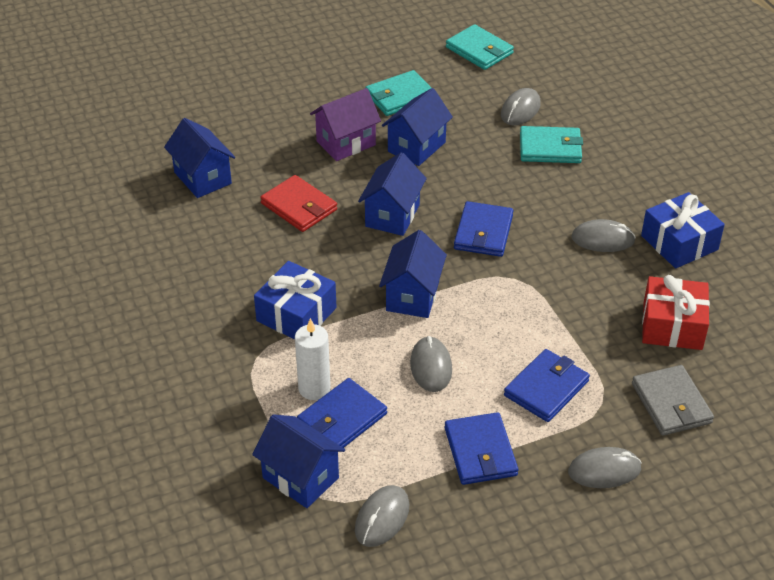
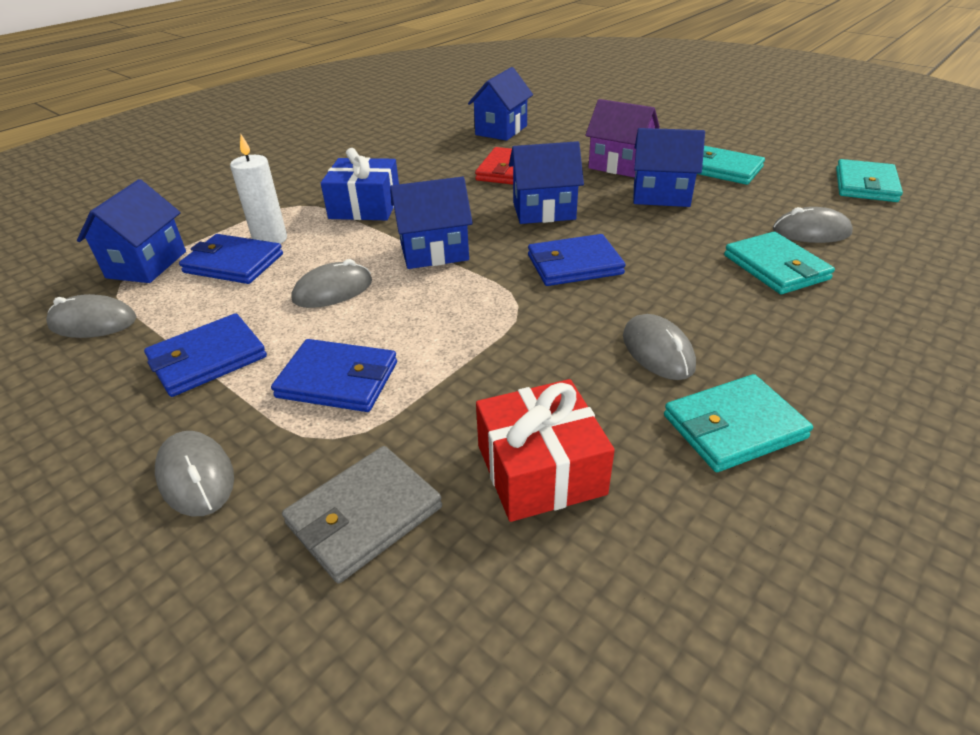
camera: 65 degrees right, 5 degrees down
(679, 243) = (733, 426): blue gift -> turquoise wallet

